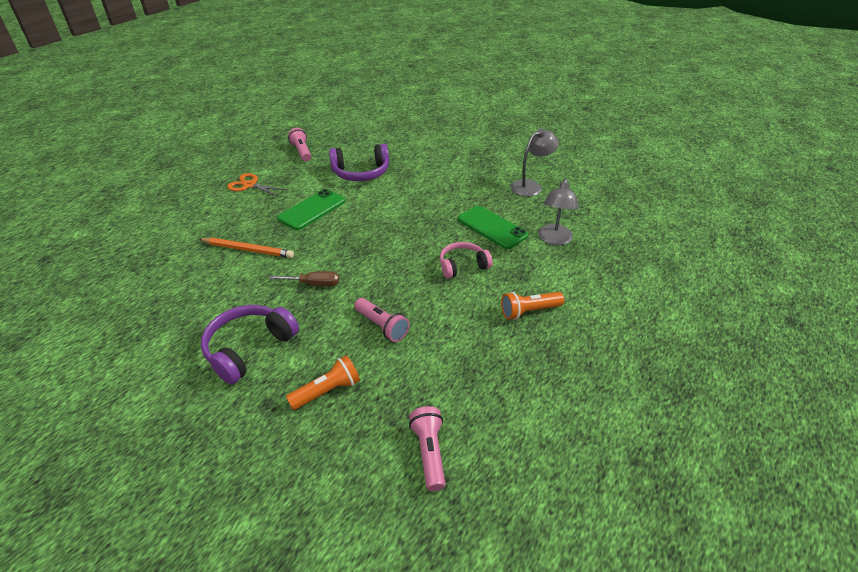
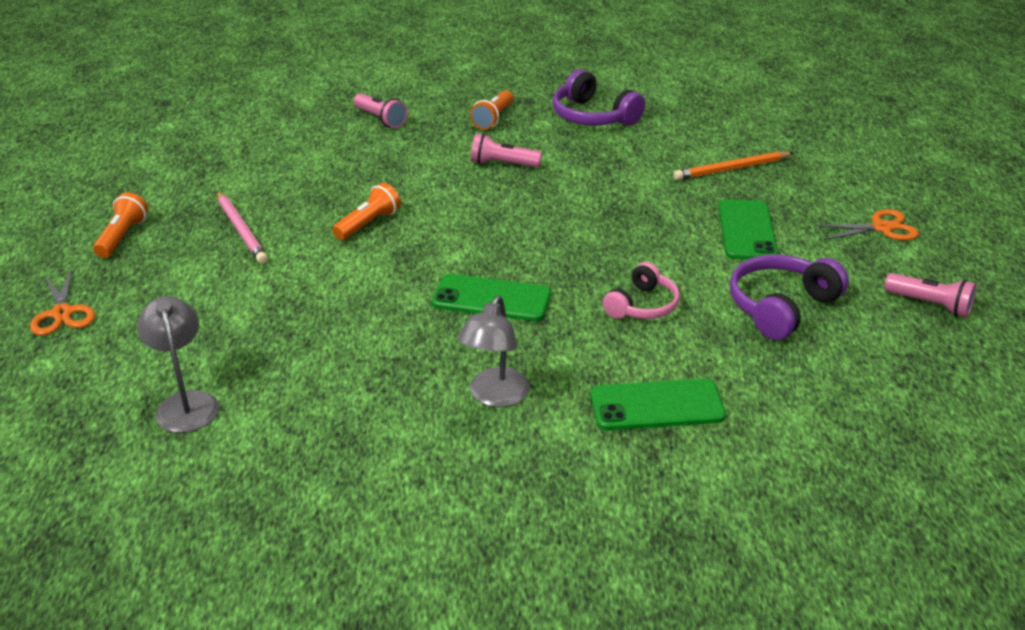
camera: 145 degrees right, 5 degrees down
(249, 348) = (592, 116): purple headphones -> purple headphones turned 135 degrees clockwise
(314, 284) = (614, 168): brown screwdriver -> none
(462, 265) = (481, 239): pink headphones -> pink headphones (643, 306)
(466, 161) = (656, 405): none -> green phone
(554, 239) = (392, 314): grey lamp -> grey lamp (186, 403)
(632, 349) = (241, 230): none -> pink pencil
(741, 387) = (122, 236): none -> orange flashlight
(781, 324) = (62, 313): none -> orange scissors

